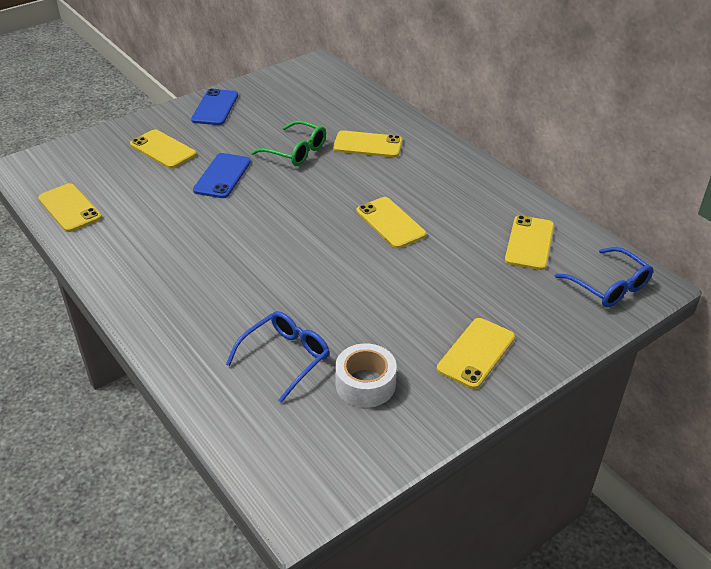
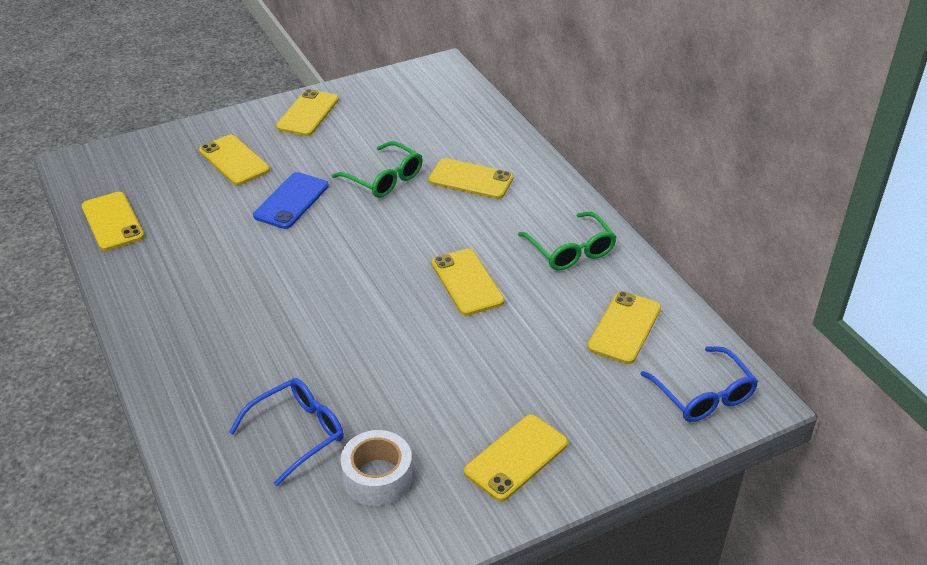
camera: 10 degrees right, 0 degrees up
(215, 107) = (308, 113): blue phone -> yellow phone
(467, 190) = (570, 250): none -> green glasses

